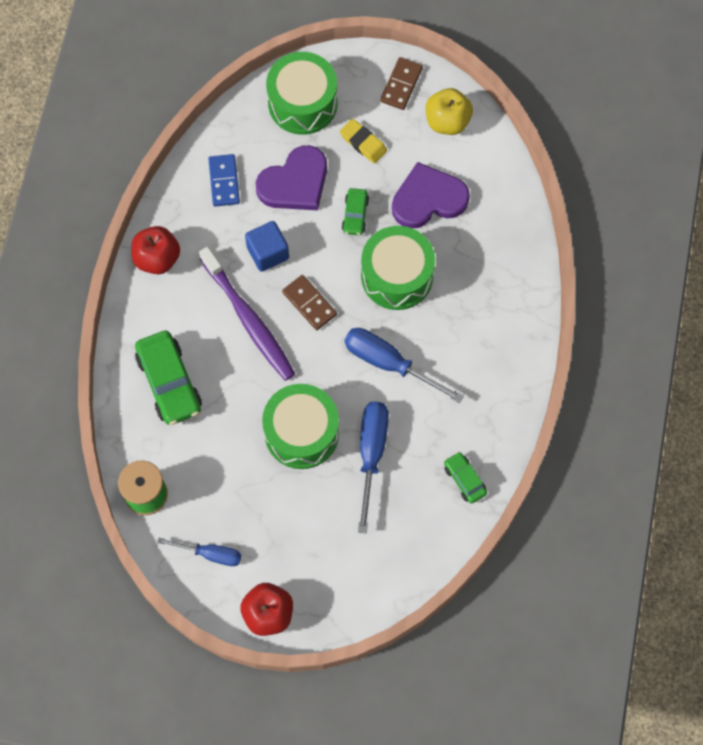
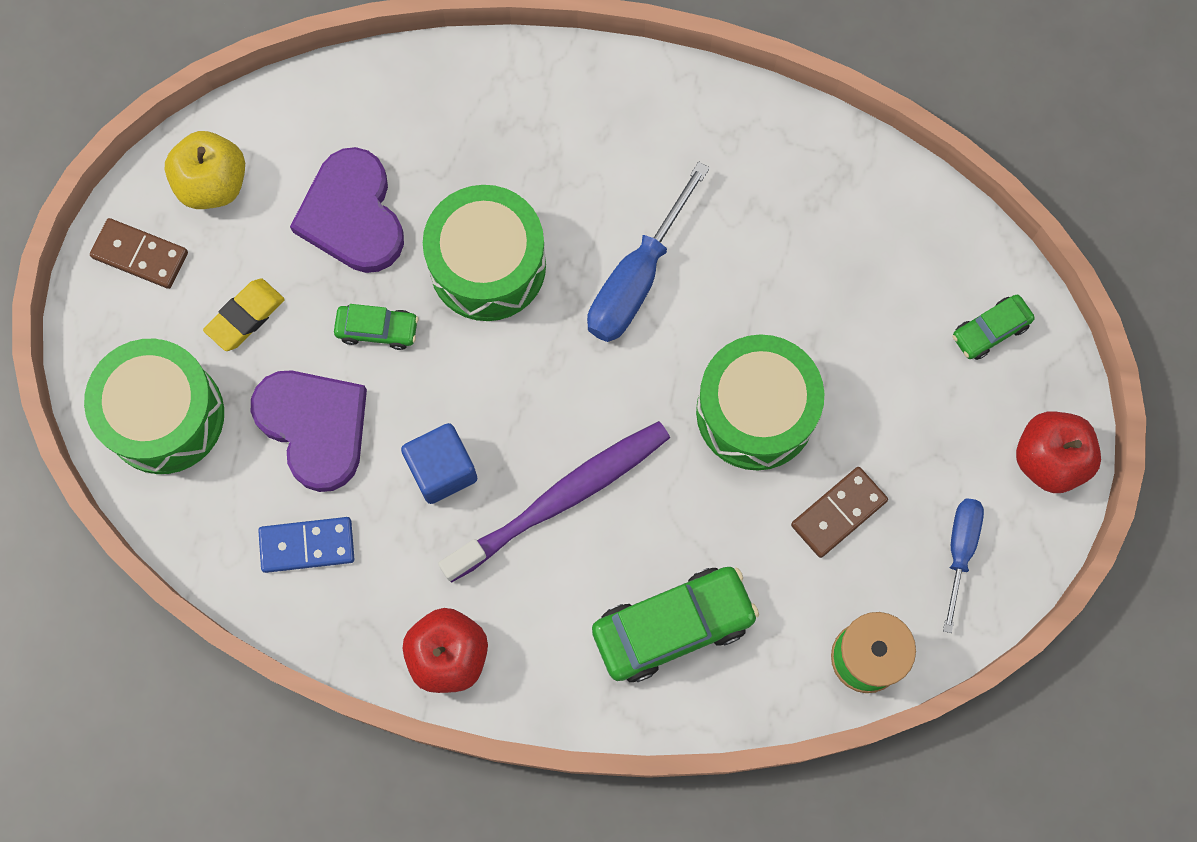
camera: 90 degrees left, 5 degrees up
(309, 303) = (534, 402): brown domino -> brown domino (838, 513)
(371, 454) = (787, 306): blue screwdriver -> none
(464, 479) = (824, 170): green car -> green car (990, 331)

